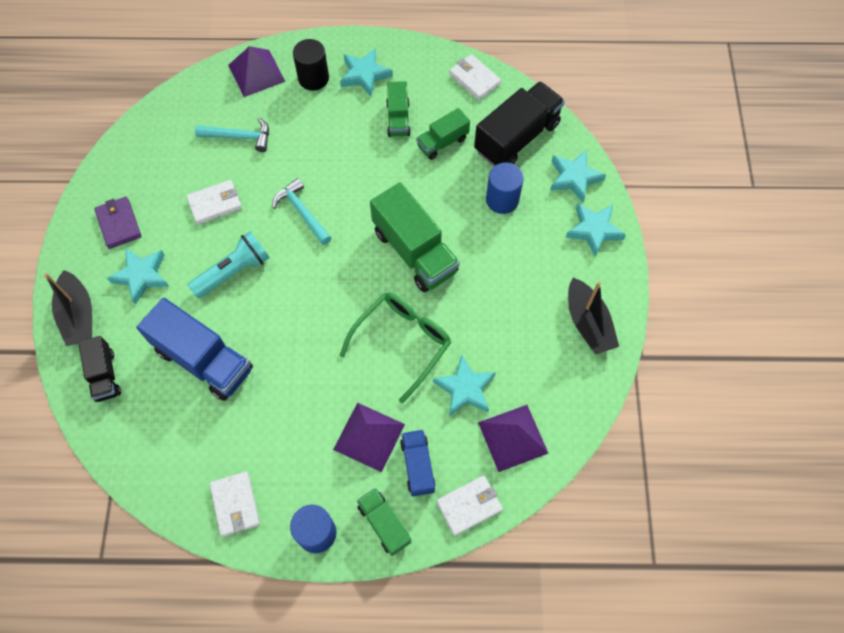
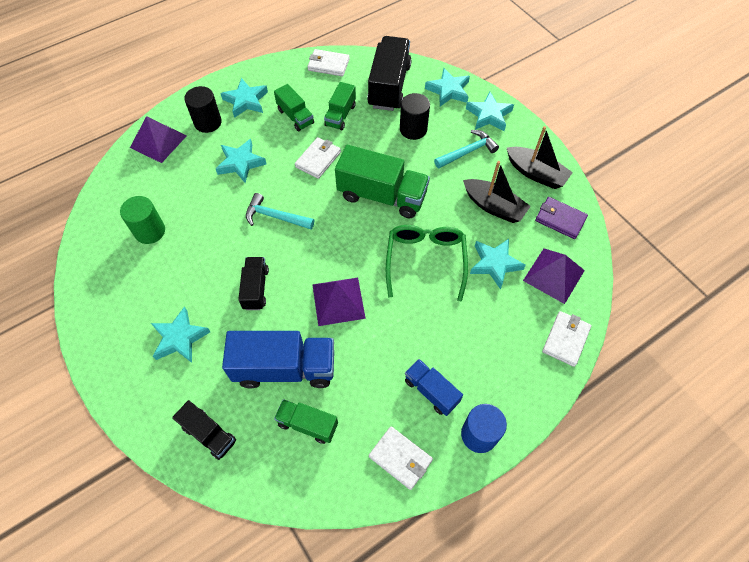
camera: 35 degrees left, 5 degrees down
(78, 315) = (147, 402): black boat -> black boat (493, 206)
(118, 224) = (127, 311): purple wallet -> purple wallet (560, 219)
(187, 160) = (150, 231): none -> green cylinder
(215, 203) = (199, 249): white wallet -> white wallet (318, 159)
(234, 271) = (256, 288): turquoise flashlight -> black truck
(239, 137) = (181, 192): turquoise hammer -> turquoise hammer (467, 152)
(311, 139) = (240, 163): none -> turquoise star
(369, 436) = (457, 339): purple pyramid -> purple pyramid (338, 301)
(384, 524) = (520, 393): green truck -> green truck (307, 424)
(417, 466) = (508, 337): blue truck -> blue truck (431, 391)
(502, 200) = (413, 129): blue cylinder -> black cylinder

